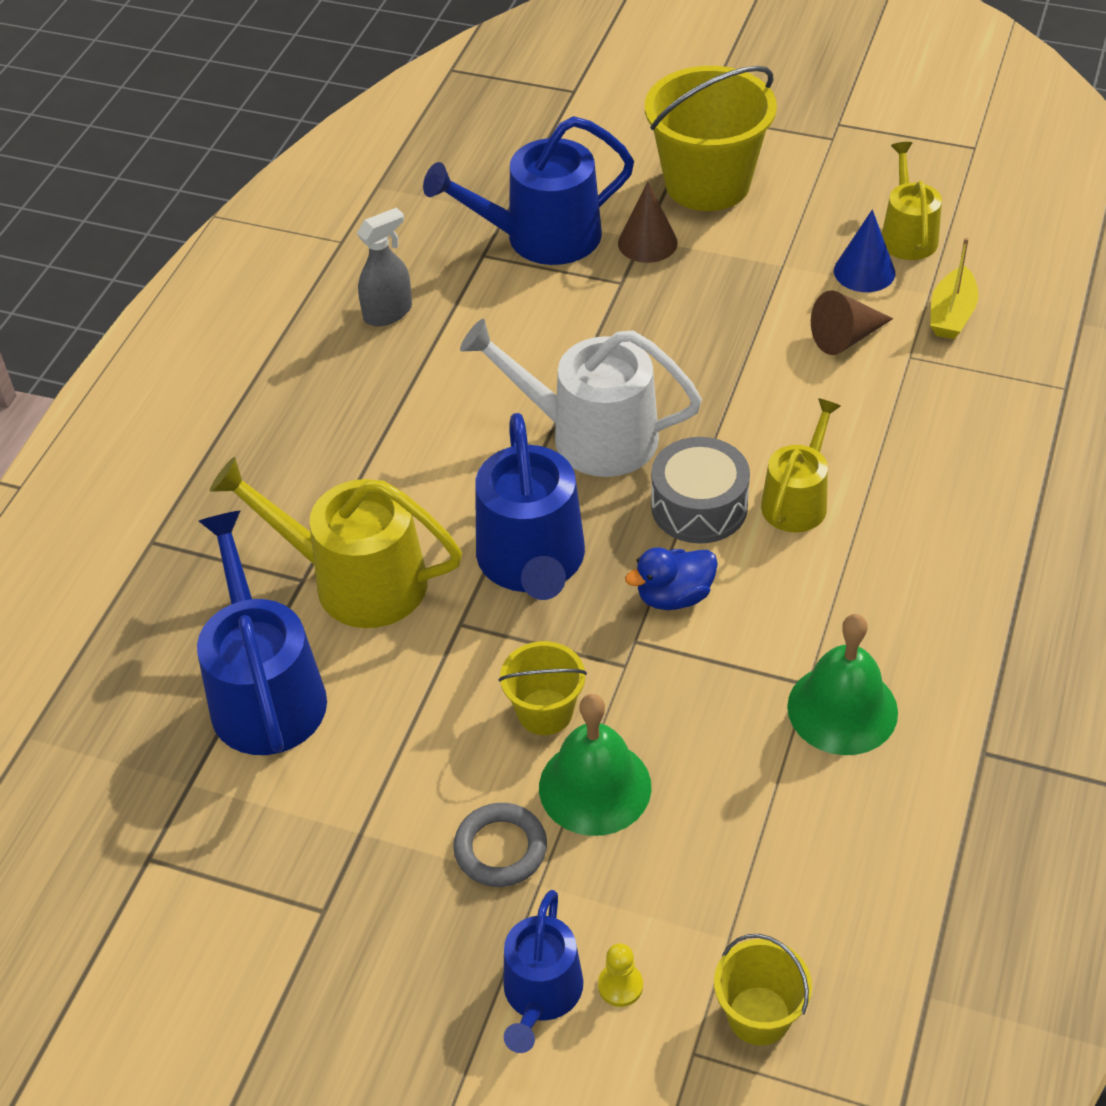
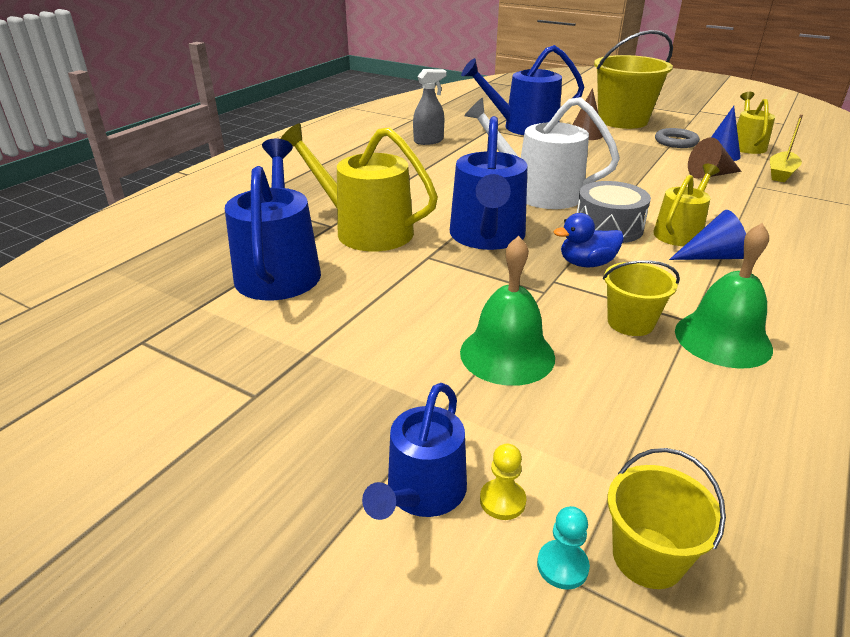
camera: 10 degrees right, 15 degrees down
(500, 849) = (418, 380): grey ring -> grey ring (676, 142)
(545, 712) = (477, 307): yellow bucket -> yellow bucket (630, 322)
(684, 1041) = (562, 566): none -> turquoise pawn
(838, 548) = (712, 256): none -> blue cone

